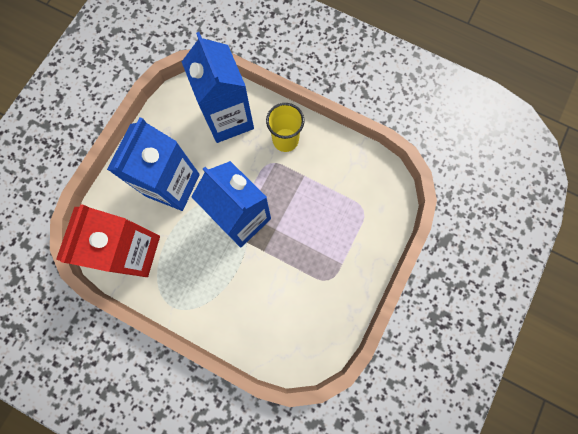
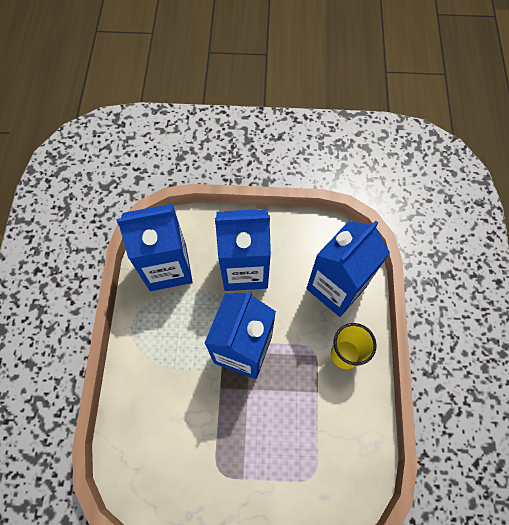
camera: 65 degrees right, 10 degrees down
(134, 251) = (168, 267): red carton -> blue carton

